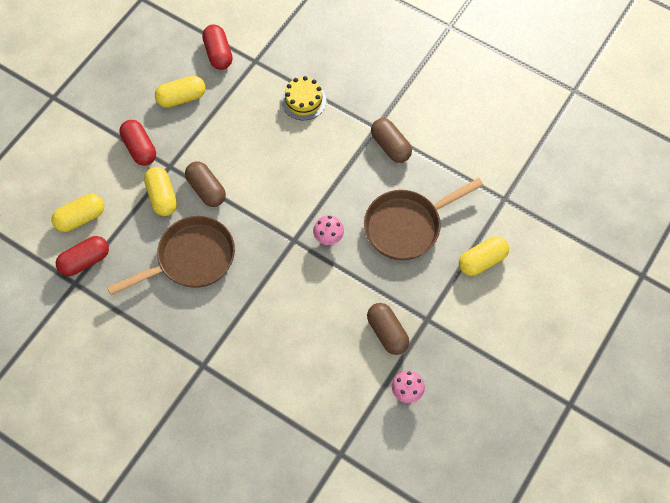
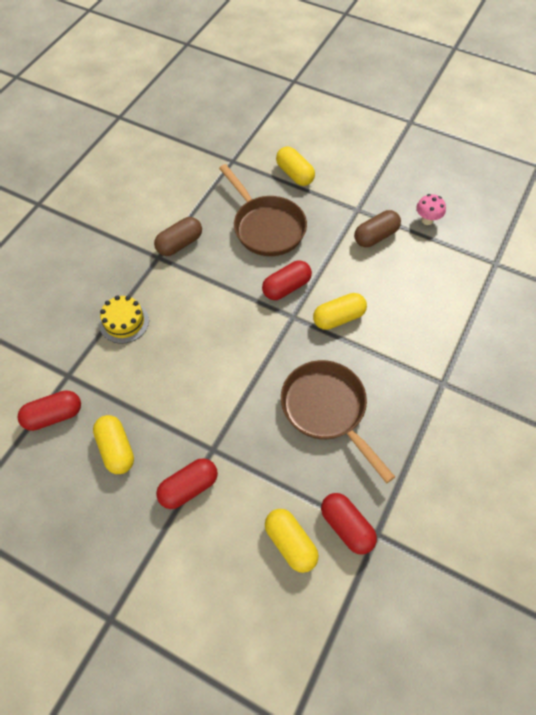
camera: 95 degrees left, 5 degrees down
(162, 197) = (253, 451): yellow capsule -> yellow capsule (338, 318)
(206, 189) = (240, 405): brown capsule -> none
(328, 238) = (286, 287): pink mushroom -> red capsule

